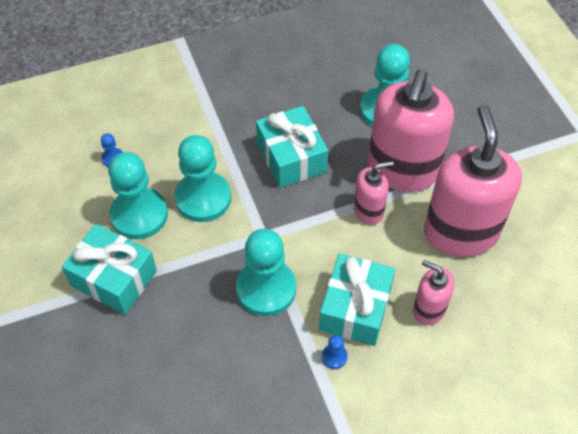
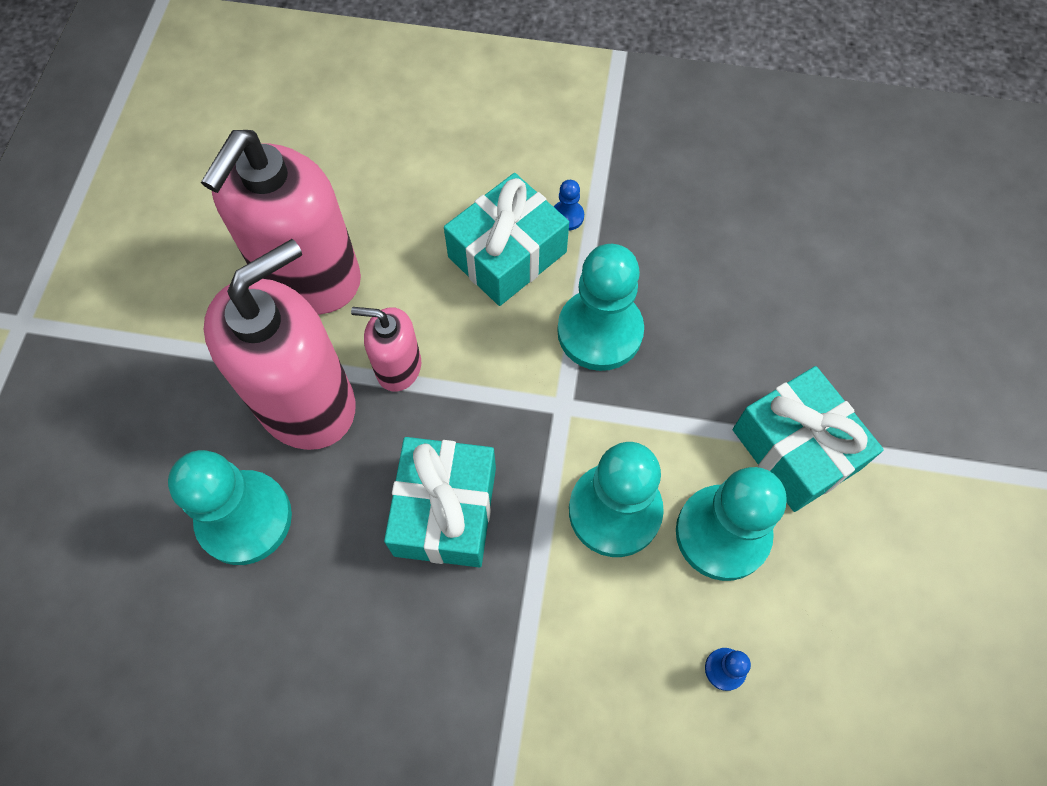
camera: 150 degrees left, 10 degrees up
(429, 309) = (424, 212): pink soap dispenser -> none

